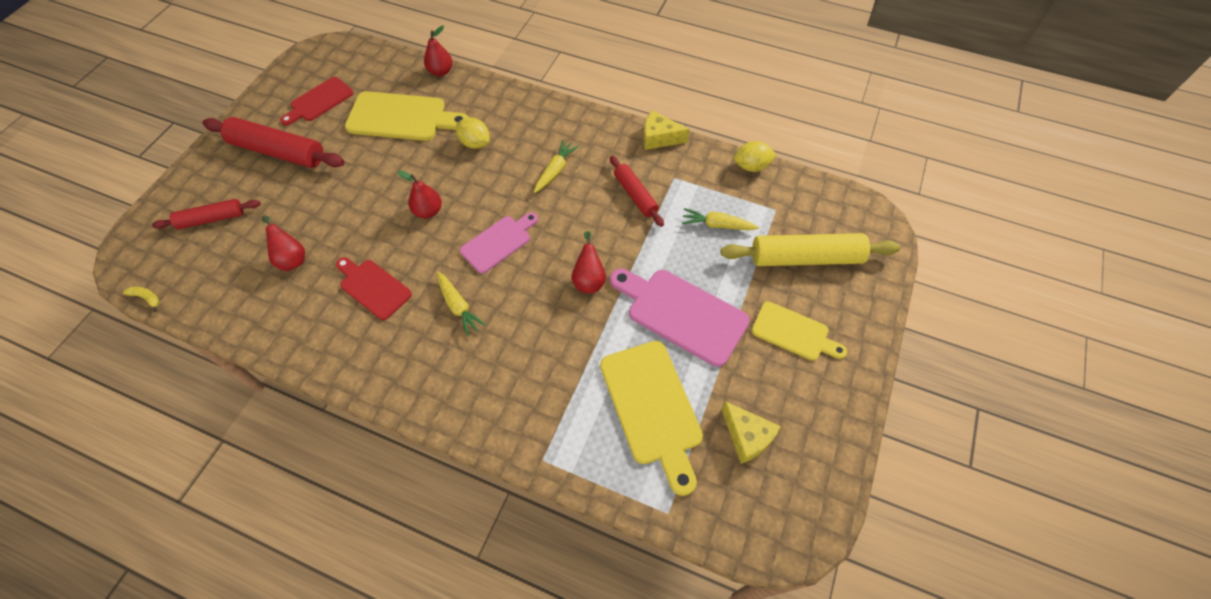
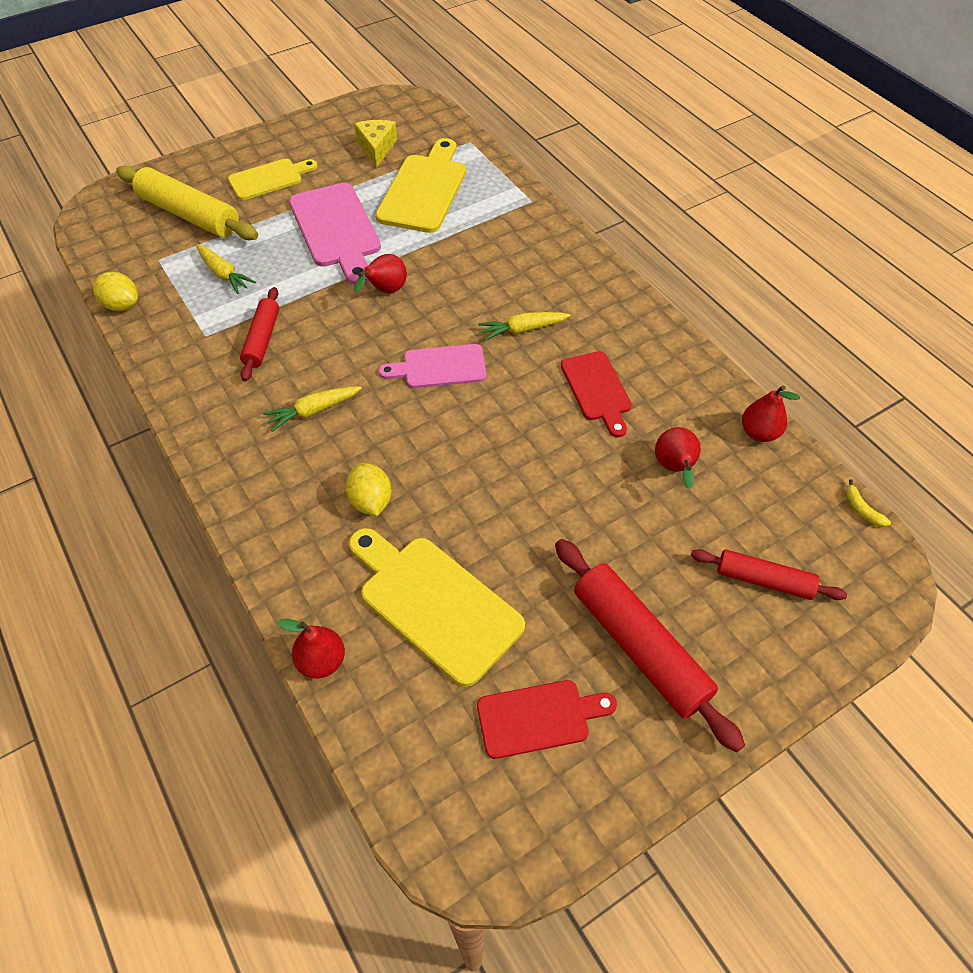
camera: 145 degrees left, 5 degrees down
(428, 211) = (489, 441): red pear -> red pear (759, 433)
(458, 306) = (522, 330): yellow carrot -> yellow carrot turned 105 degrees counterclockwise
(659, 138) = (166, 385): yellow cheese -> none
(794, 332) = (269, 179): yellow cutting board -> yellow cutting board turned 90 degrees clockwise

